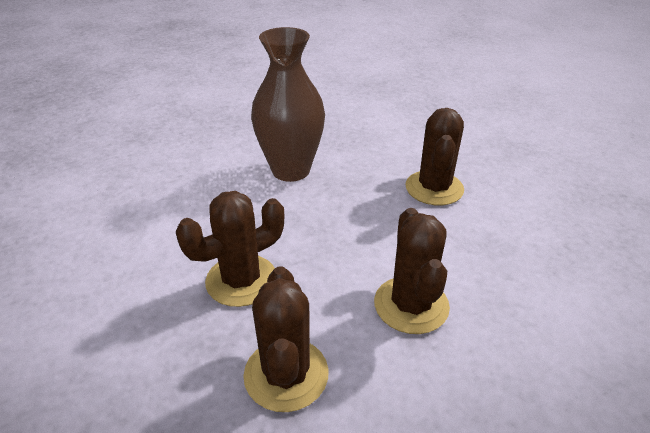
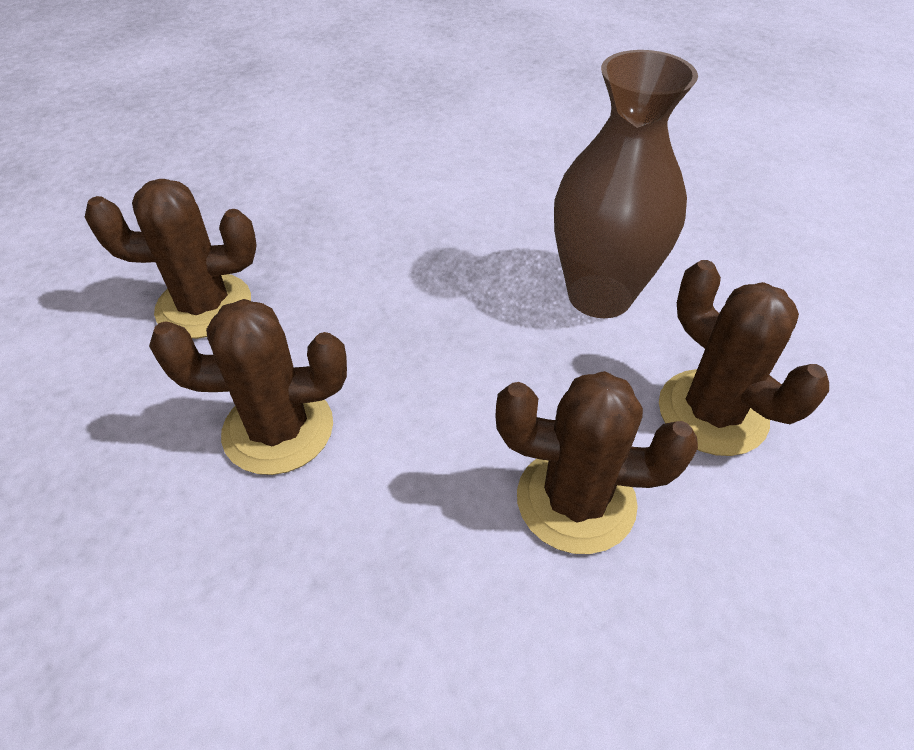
camera: 90 degrees right, 10 degrees up
(241, 280) = (353, 262): brown cactus -> brown cactus (712, 412)

